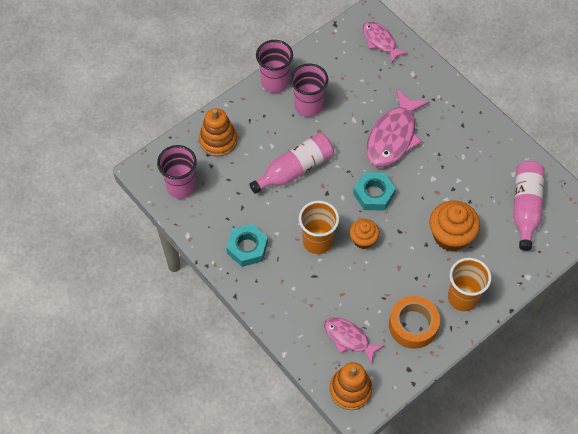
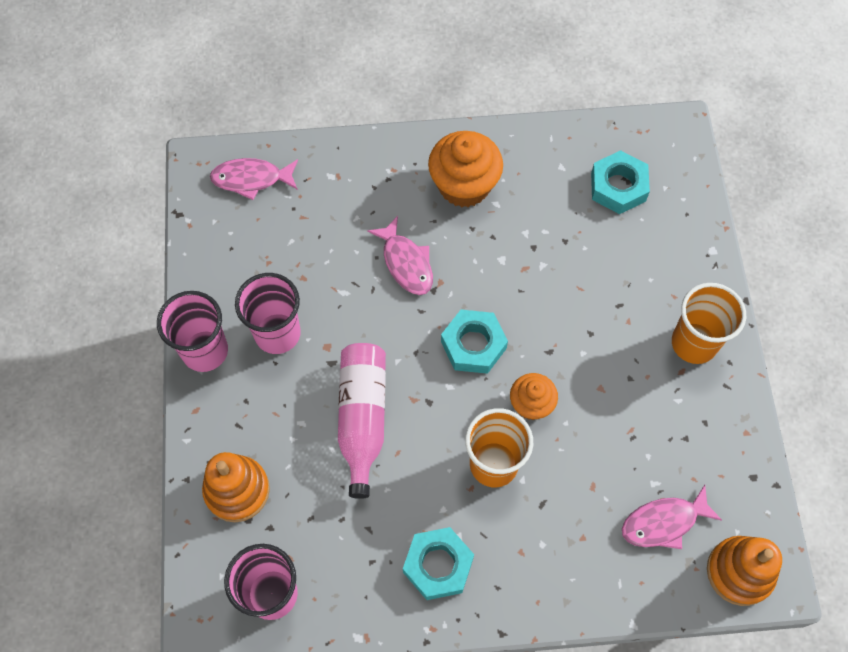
camera: 55 degrees left, 5 degrees up
(393, 136) = (406, 263): pink fish -> pink fish, size x0.60
(413, 325) = (695, 429): orange tape -> none
(451, 236) = (598, 296): orange cupcake -> orange cupcake (464, 185)
(525, 208) = (618, 187): pink bottle -> turquoise nut

